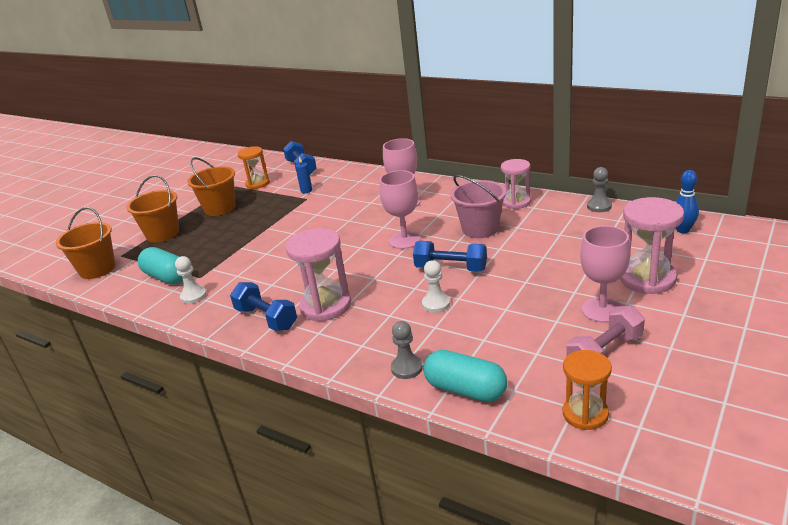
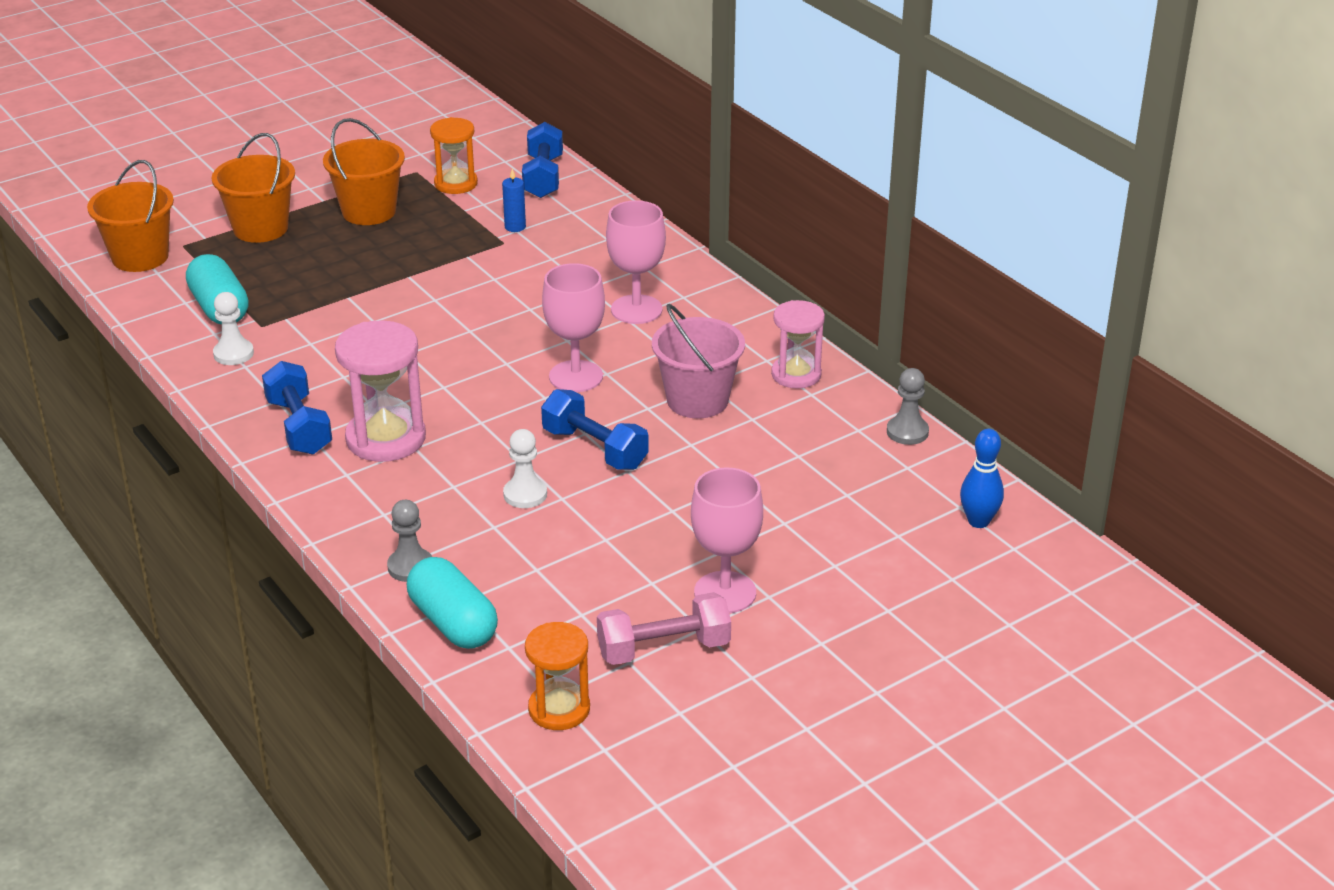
camera: 20 degrees right, 5 degrees up
(647, 279) = (836, 574): pink hourglass -> none

